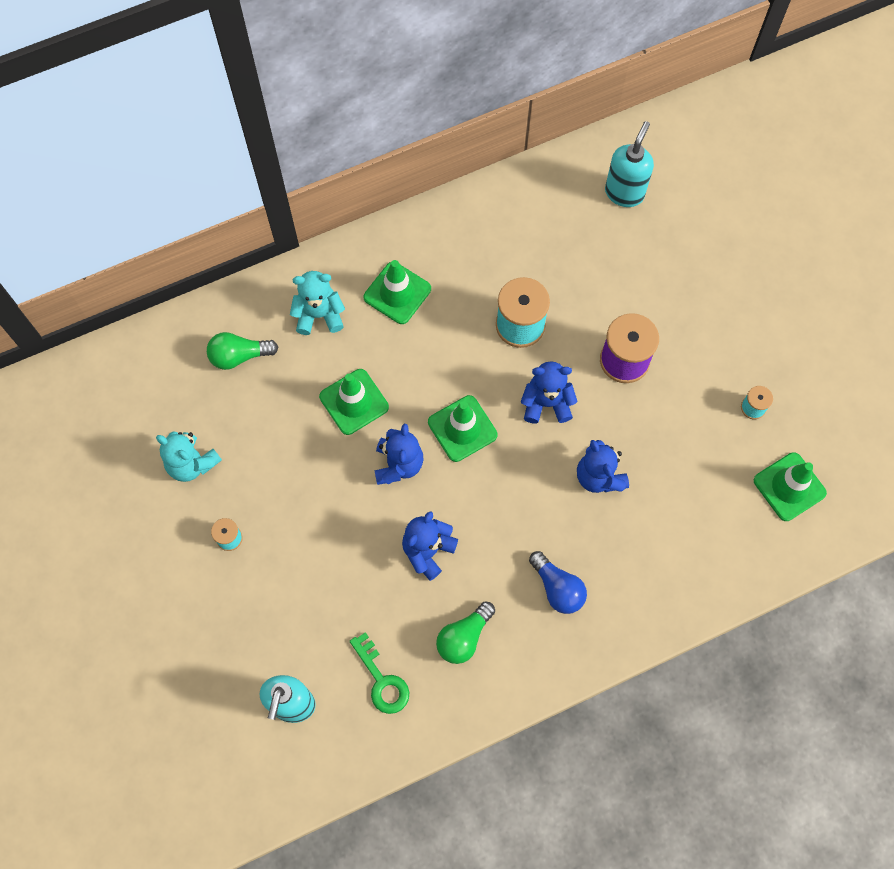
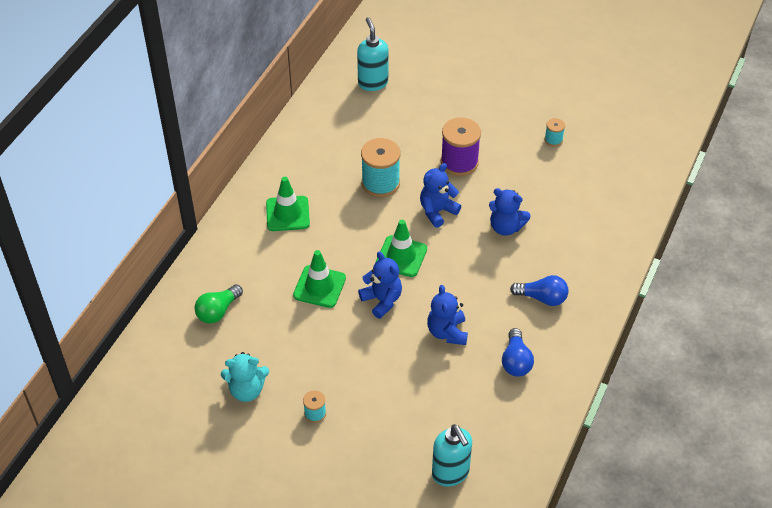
camera: 40 degrees left, 20 degrees down
(319, 315) = (249, 256): turquoise teddy bear -> none
(382, 680) = (491, 419): green key -> none
(464, 637) = (516, 361): green light bulb -> blue light bulb
(789, 487) = (612, 164): green traffic cone -> none

